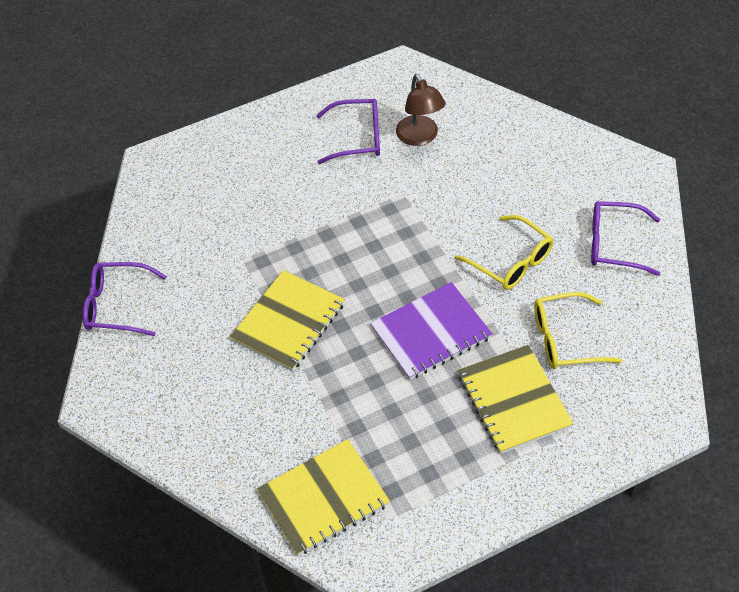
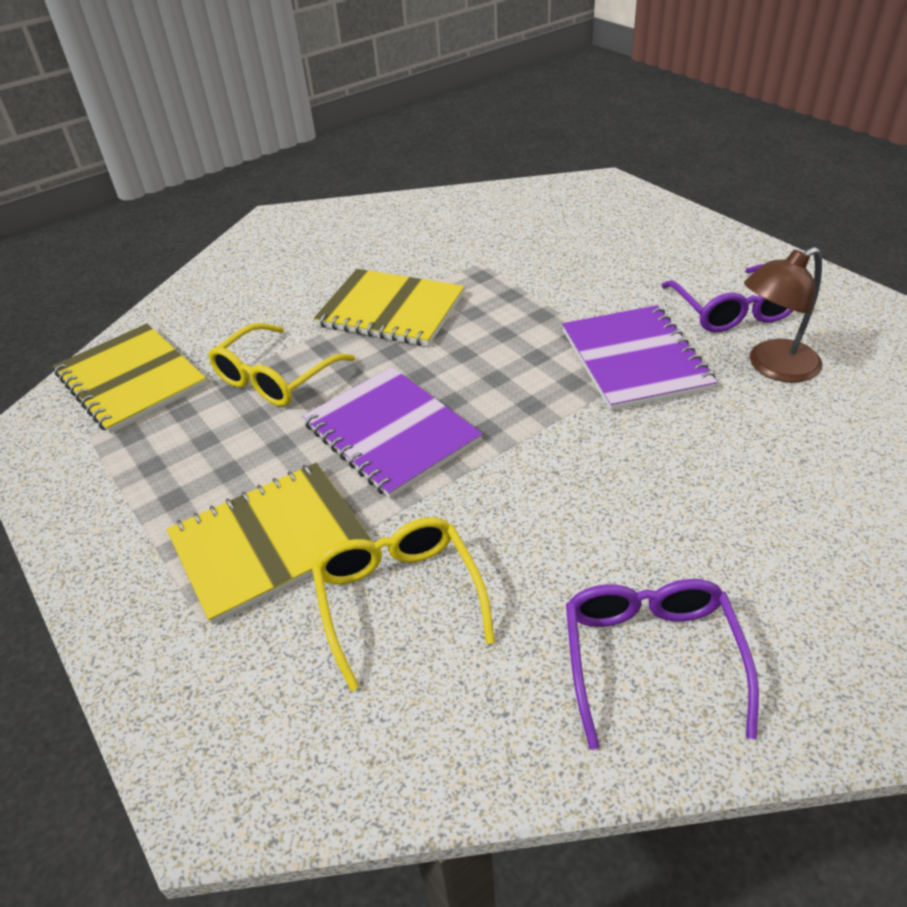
camera: 80 degrees right, 10 degrees down
(117, 305) = (396, 204): purple glasses -> none
(393, 197) = (634, 360): none -> purple notebook
(511, 261) = (554, 505): yellow glasses -> yellow glasses (275, 378)

